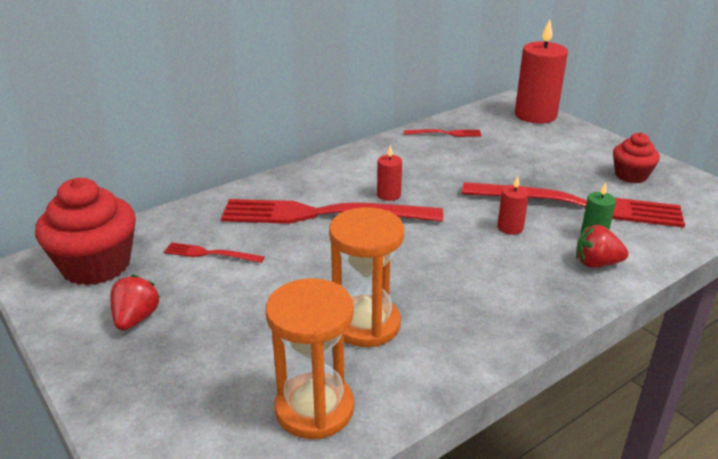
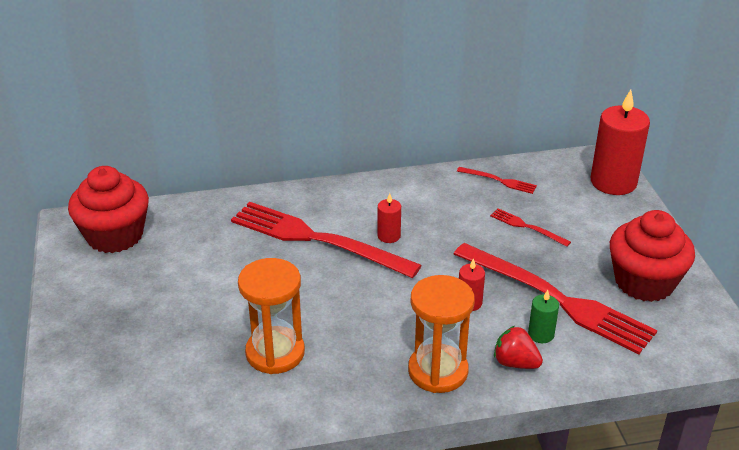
camera: 25 degrees right, 5 degrees up
(136, 318) = (116, 292): red strawberry -> none
(210, 254) = (202, 251): red fork -> red fork (527, 227)
(314, 409) = (189, 406): orange hourglass -> orange hourglass (438, 371)
(631, 175) = (644, 282): red cupcake -> red cupcake, size x1.73

